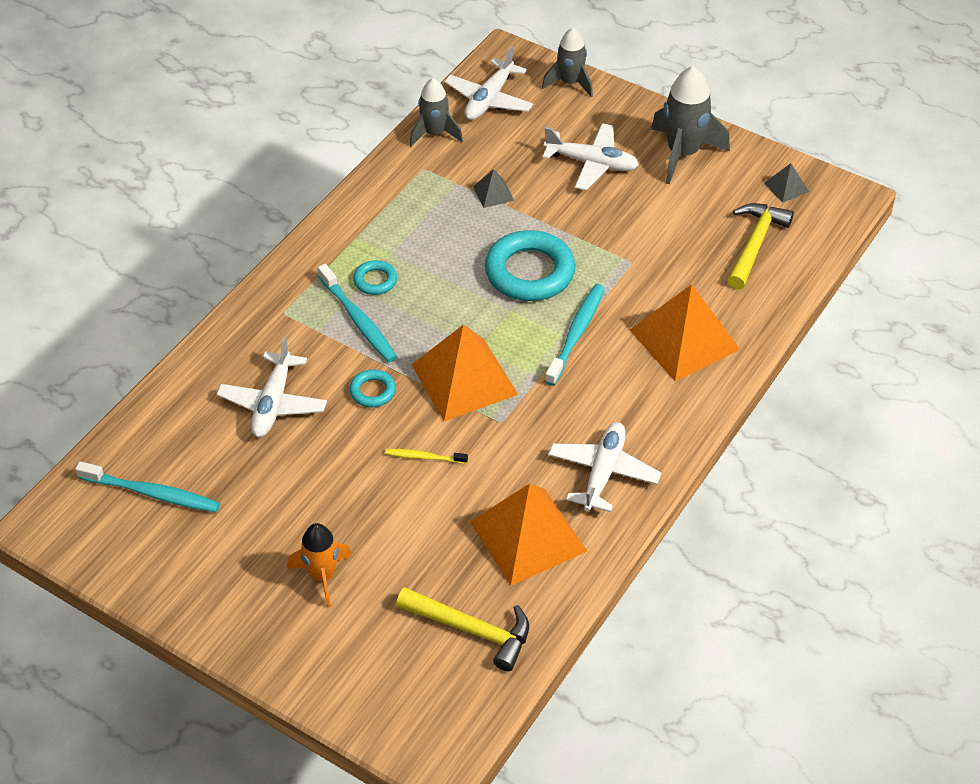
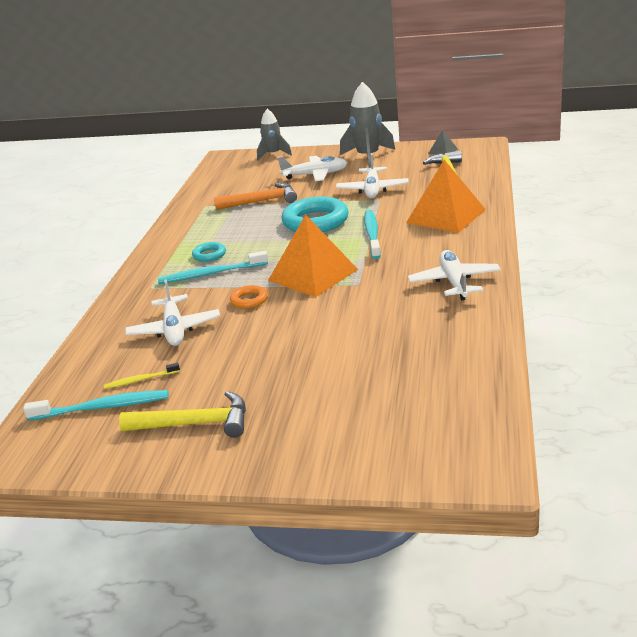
camera: 20 degrees left, 20 degrees down
(322, 576) = (288, 403): orange rocket -> none
(358, 320) = (211, 274): turquoise toothbrush -> turquoise toothbrush turned 135 degrees clockwise
(372, 391) = (249, 300): turquoise ring -> orange ring
(424, 457) = (316, 317): yellow toothbrush -> yellow toothbrush (140, 380)
(434, 133) = (201, 192): grey rocket -> none
(471, 630) = (439, 388): yellow hammer -> yellow hammer (195, 424)
(489, 99) = (227, 172): white plane -> white plane (372, 190)
(493, 193) = (261, 201): grey pyramid -> orange hammer
(528, 536) = (432, 327): orange pyramid -> none

